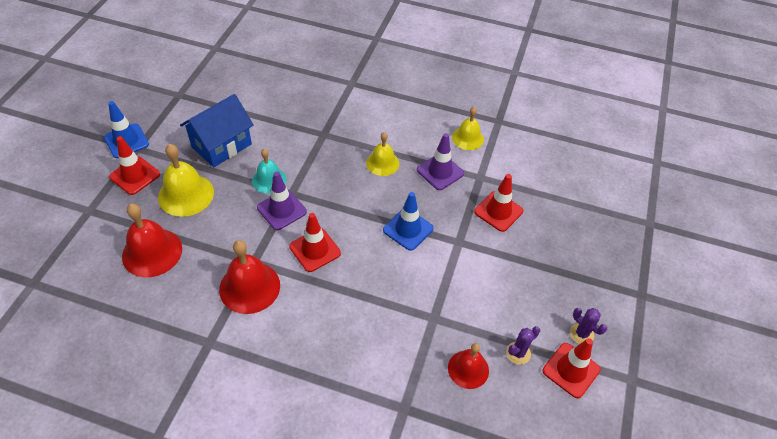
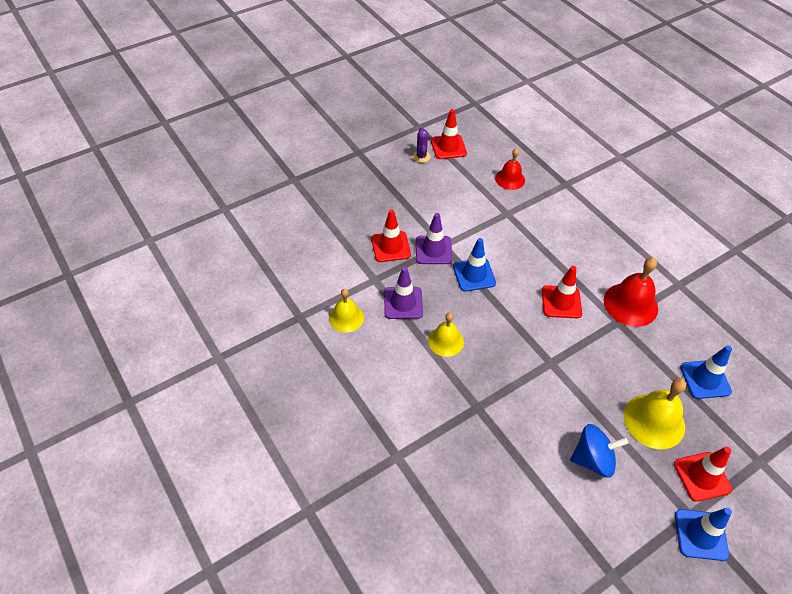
camera: 140 degrees left, 0 degrees up
(152, 252) = (705, 379): red bell -> blue traffic cone
(221, 145) = (593, 459): blue house -> blue spinning top
(269, 180) = (564, 388): turquoise bell -> none
(281, 210) = (569, 351): purple traffic cone -> purple traffic cone (433, 250)
(518, 353) = (471, 169): purple cactus -> none

